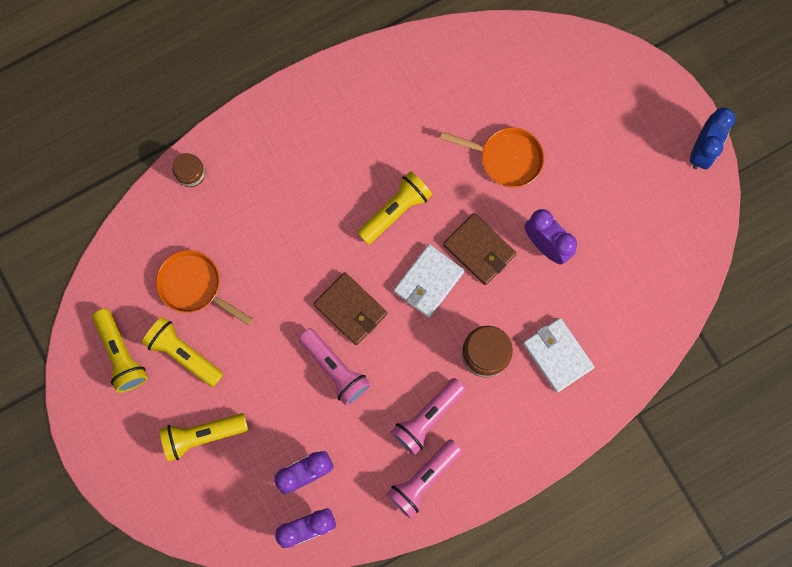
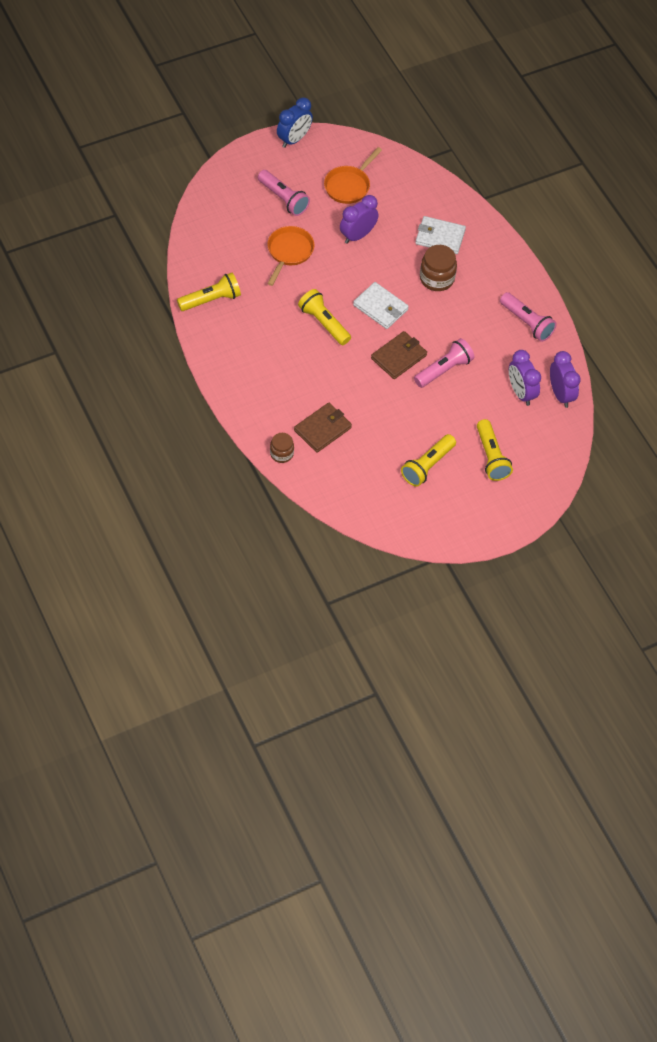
camera: 90 degrees left, 20 degrees down
(121, 354) = (426, 507): yellow flashlight -> yellow flashlight (211, 299)
(194, 286) = (374, 456): orange pan -> orange pan (349, 186)
(427, 418) = (483, 317): pink flashlight -> pink flashlight (283, 199)
(479, 250) = (358, 275): brown wallet -> brown wallet (323, 429)
(557, 355) = (440, 237): white wallet -> white wallet turned 45 degrees clockwise
(702, 150) = (294, 139): blue clock -> blue clock turned 105 degrees clockwise

